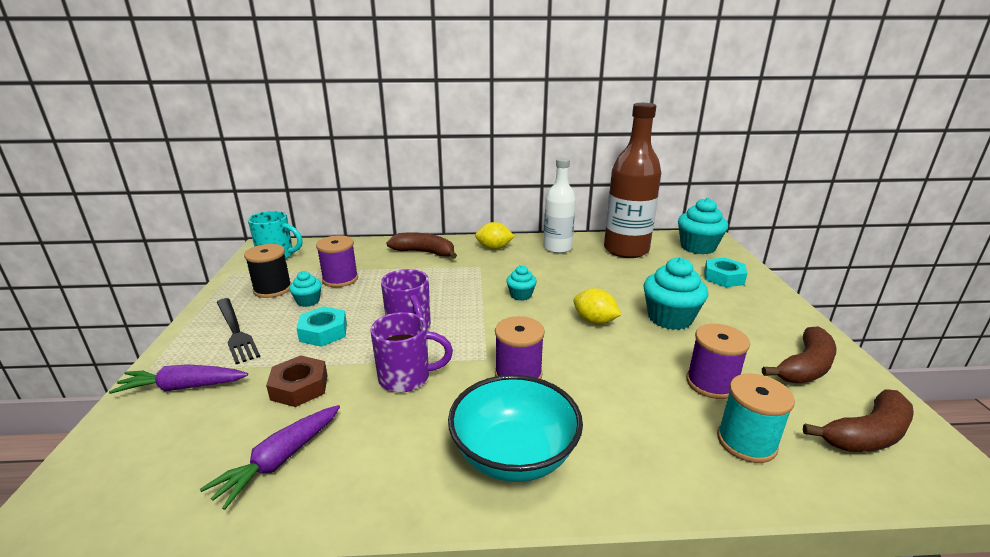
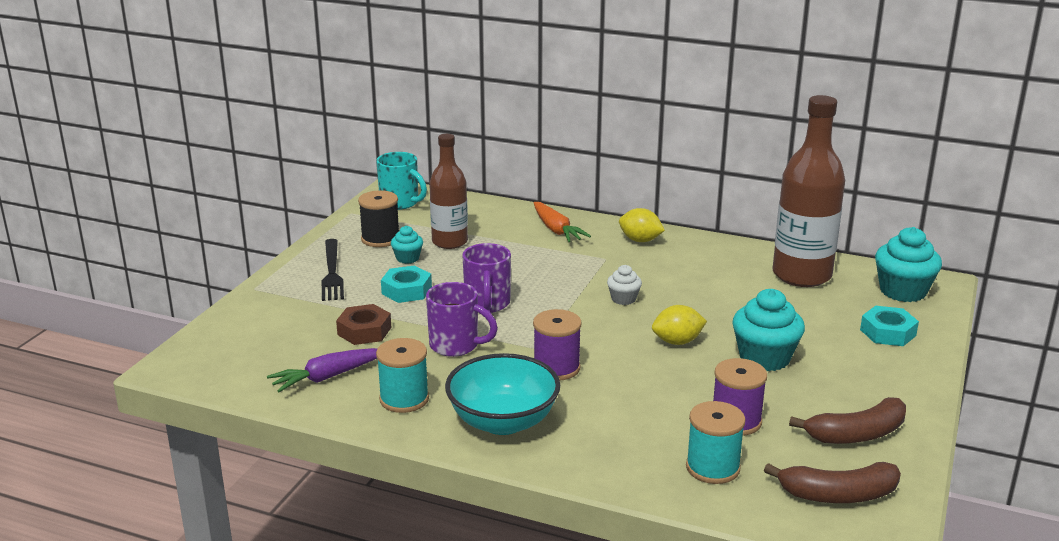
camera: 25 degrees right, 0 degrees up
(183, 387) = (276, 309): purple carrot -> none
(340, 279) = (450, 242): purple spool -> brown bottle
(388, 462) = (404, 399): none -> turquoise spool
(424, 252) = (556, 230): brown banana -> orange carrot
(521, 295) = (623, 299): turquoise cupcake -> white cupcake
(557, 248) = (716, 255): white bottle -> none
(594, 321) = (677, 342): yellow lemon -> yellow lemon turned 75 degrees counterclockwise

